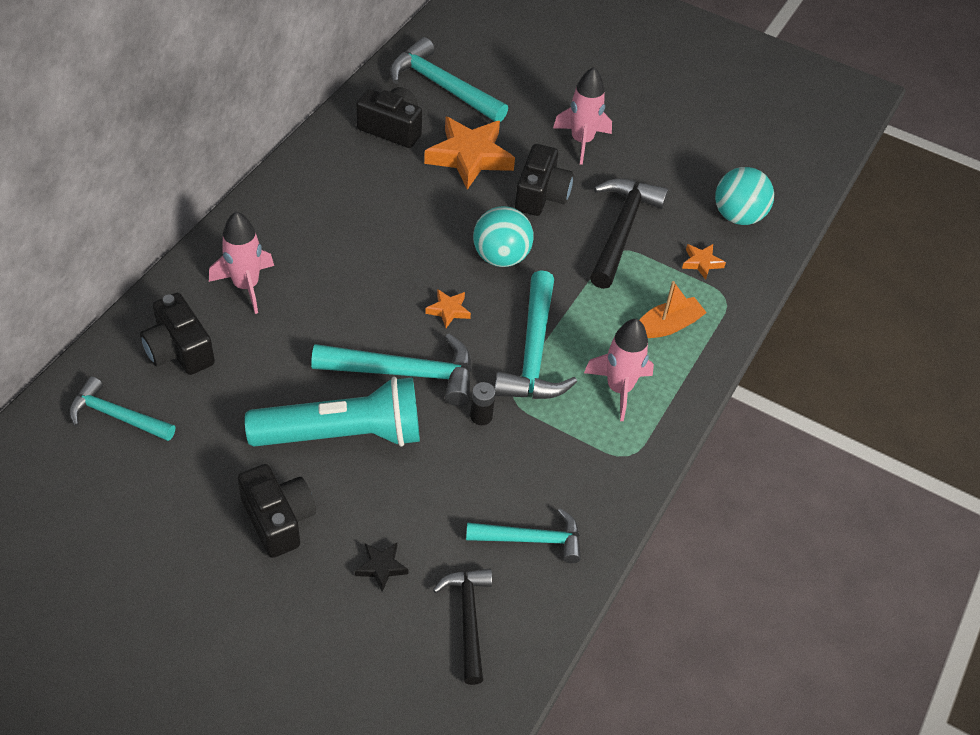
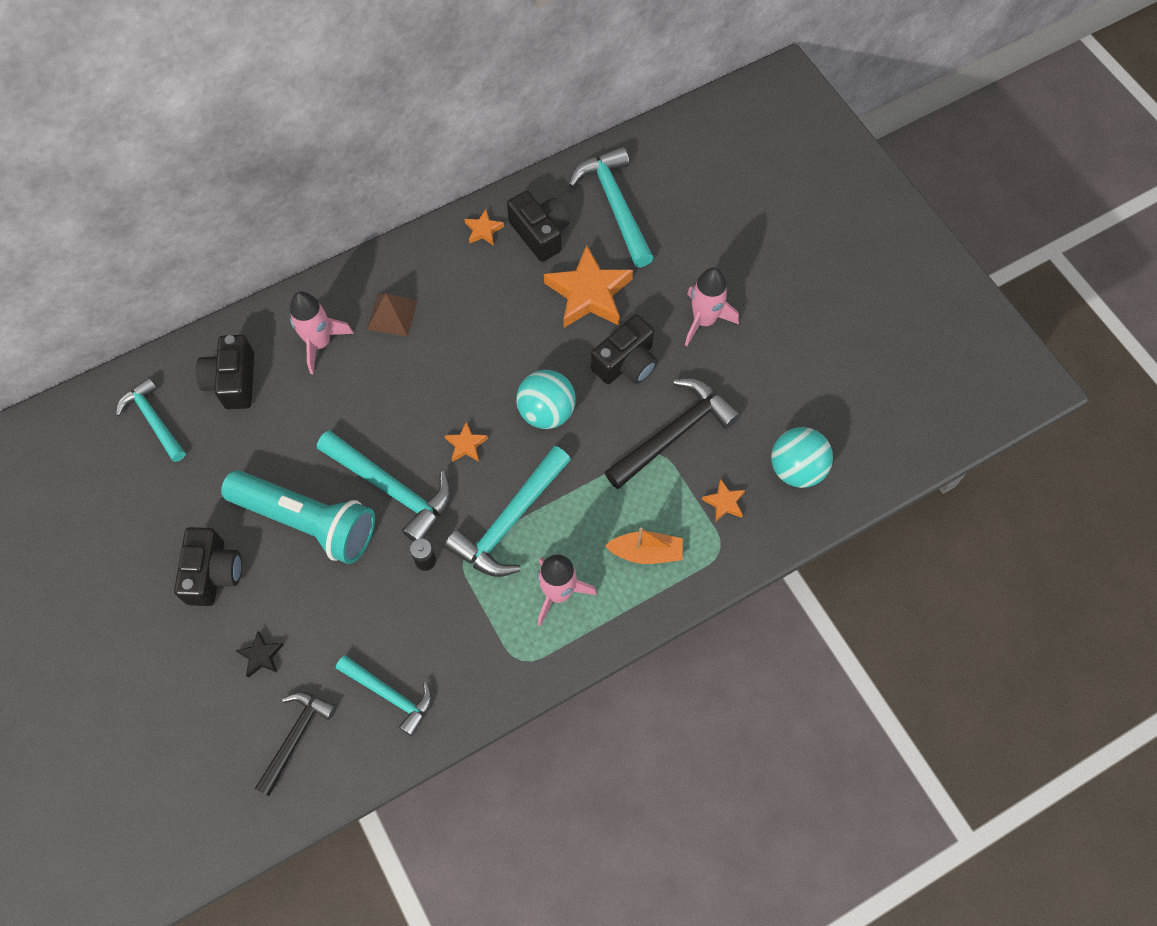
camera: 35 degrees right, 15 degrees up
(301, 237) = (392, 314): none -> brown pyramid
(338, 143) = (483, 230): none -> orange star

